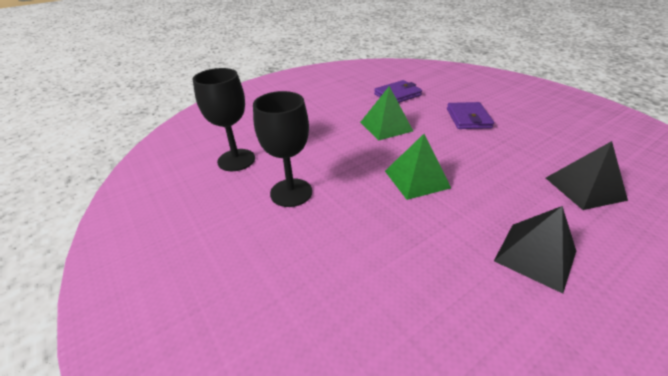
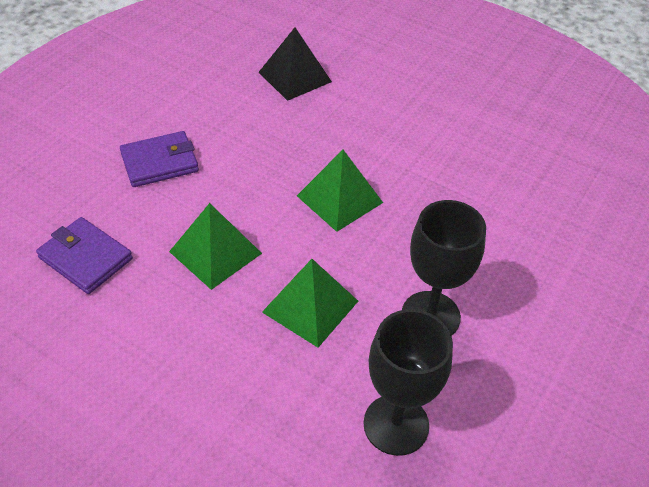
camera: 115 degrees left, 10 degrees up
(329, 149) = (310, 306): none -> green pyramid
(535, 255) = (412, 113): black pyramid -> none

